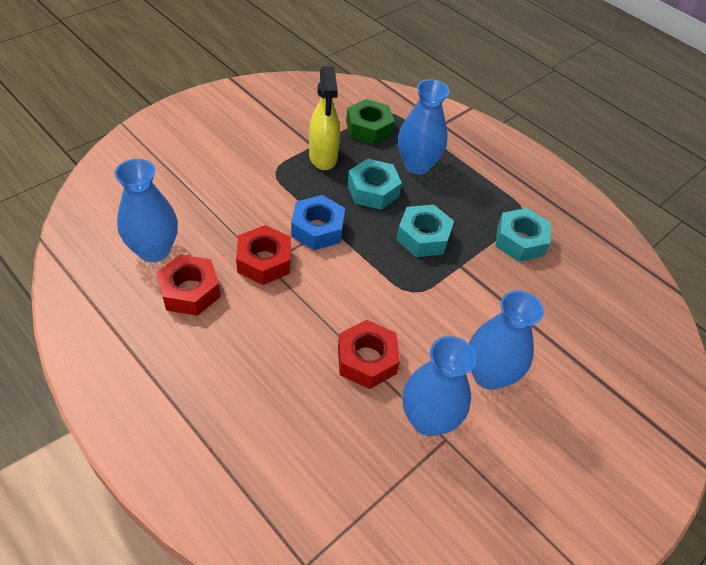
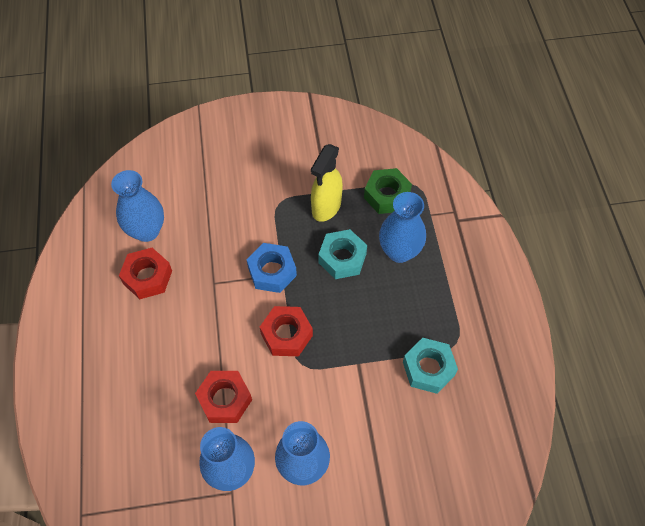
camera: 40 degrees right, 10 degrees up
(264, 261) = (213, 279): red nut -> red nut (286, 334)
(423, 237) = (349, 321): turquoise nut -> none

